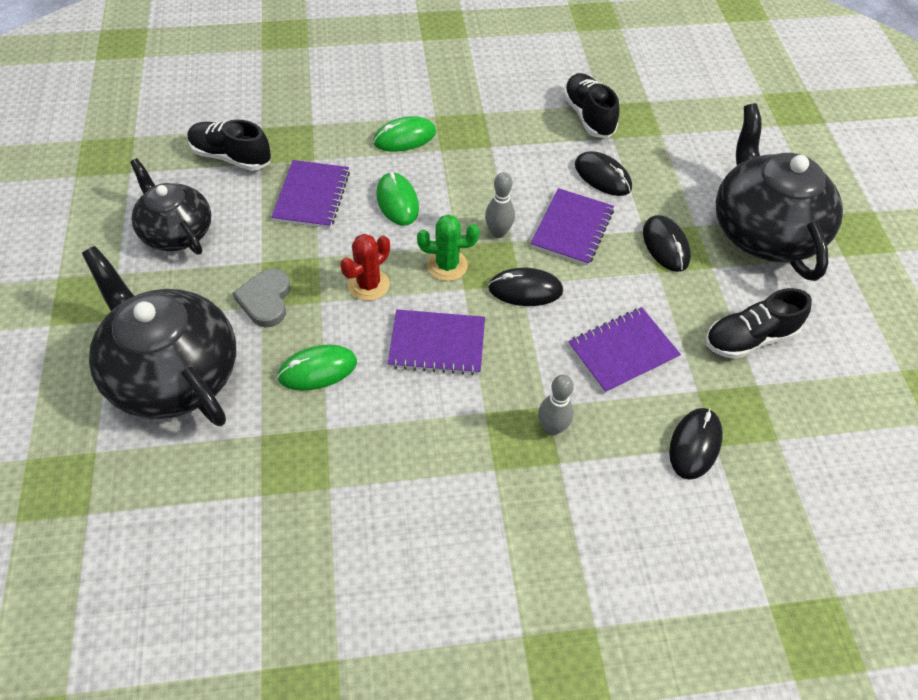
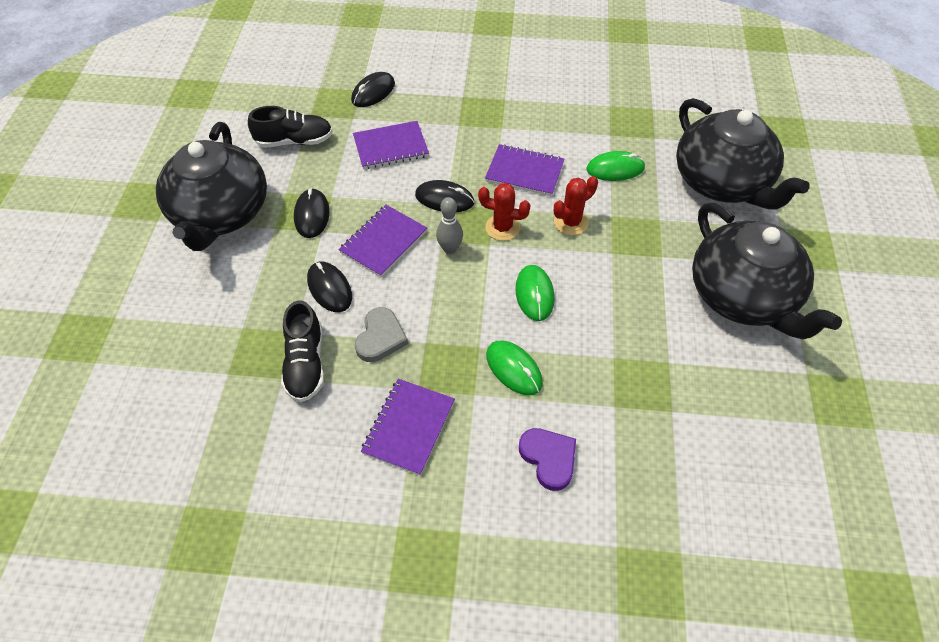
camera: 165 degrees left, 0 degrees up
(176, 232) = (742, 296): black teapot -> black teapot, size x1.61
(231, 157) = (701, 374): black shoe -> none
(266, 300) = (656, 223): grey heart -> grey heart (380, 337)
(312, 196) = (616, 313): purple notebook -> purple notebook (409, 427)
(364, 84) = (548, 458): none -> purple heart
(404, 137) = (514, 369): green mouse -> green mouse turned 60 degrees clockwise
(447, 265) = (502, 227): green cactus -> red cactus
(552, 428) = (460, 113): grey bowling pin -> none

